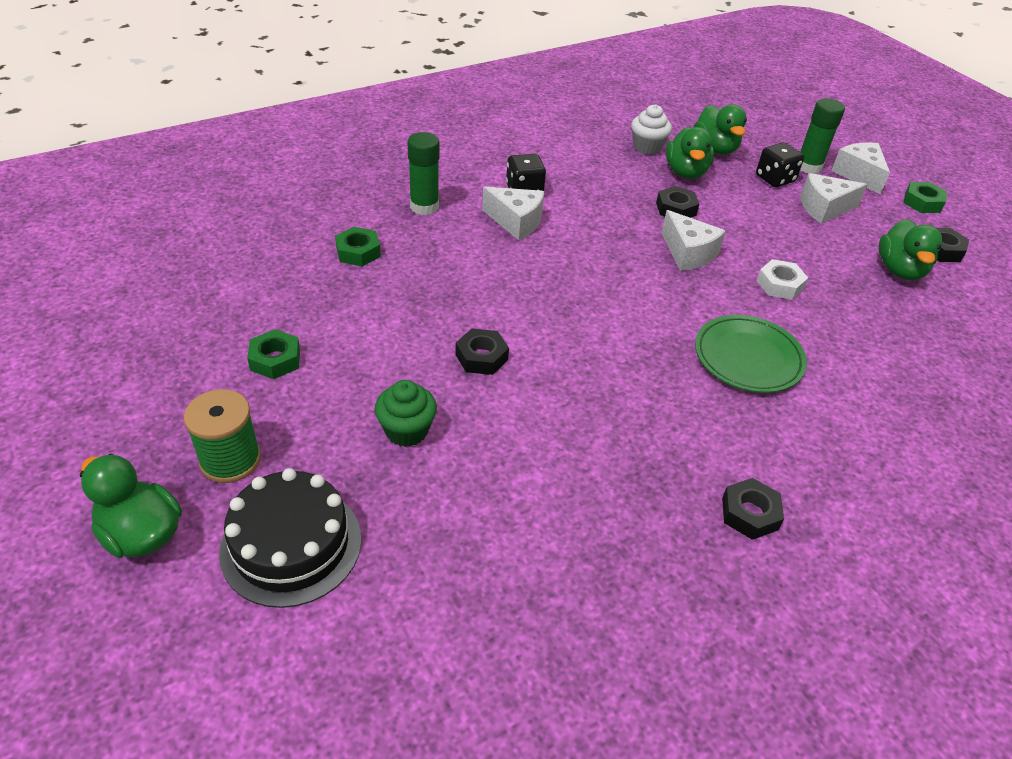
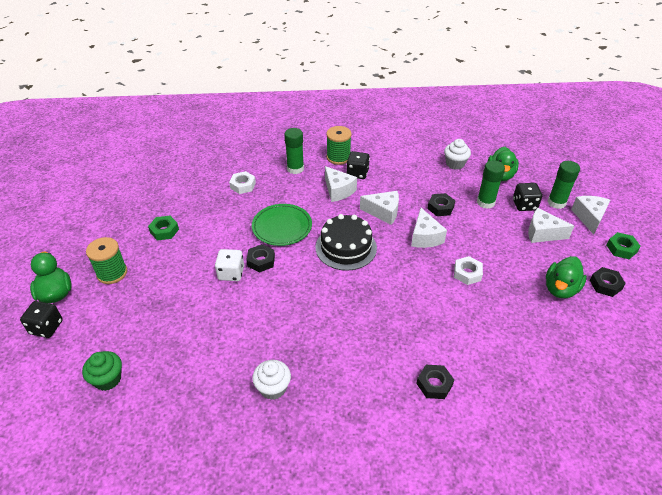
camera: 30 degrees right, 0 degrees up
(170, 601) = (46, 327): none -> black dice
(291, 545) = (108, 322): black cake -> black cake (346, 247)
(358, 252) = (243, 185): green nut -> white nut
(406, 430) = (196, 287): green cupcake -> green cupcake (108, 379)
(448, 390) = (231, 273): none -> white dice
(478, 175) = (338, 157): none -> green spool
(605, 235) = (383, 212): none -> white cheese
(655, 539) = (273, 388): none -> white cupcake
(685, 172) = (466, 186): green duck -> none
(726, 187) = (485, 202): none -> green glue stick
(748, 358) = (408, 310): green plate -> green plate (282, 227)
(749, 513) = (334, 396): black nut -> black nut (434, 384)

